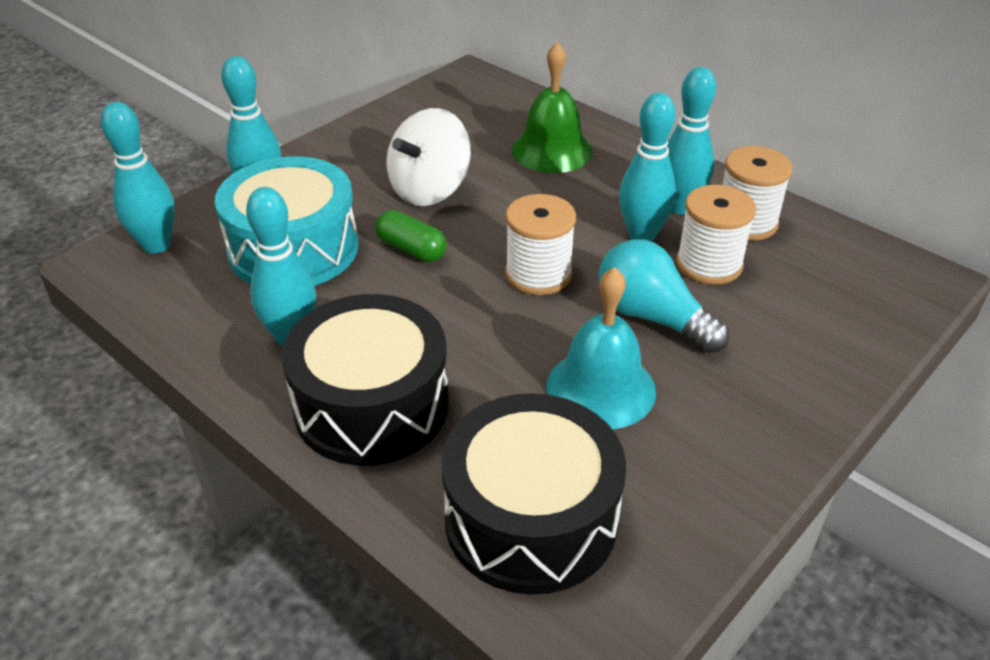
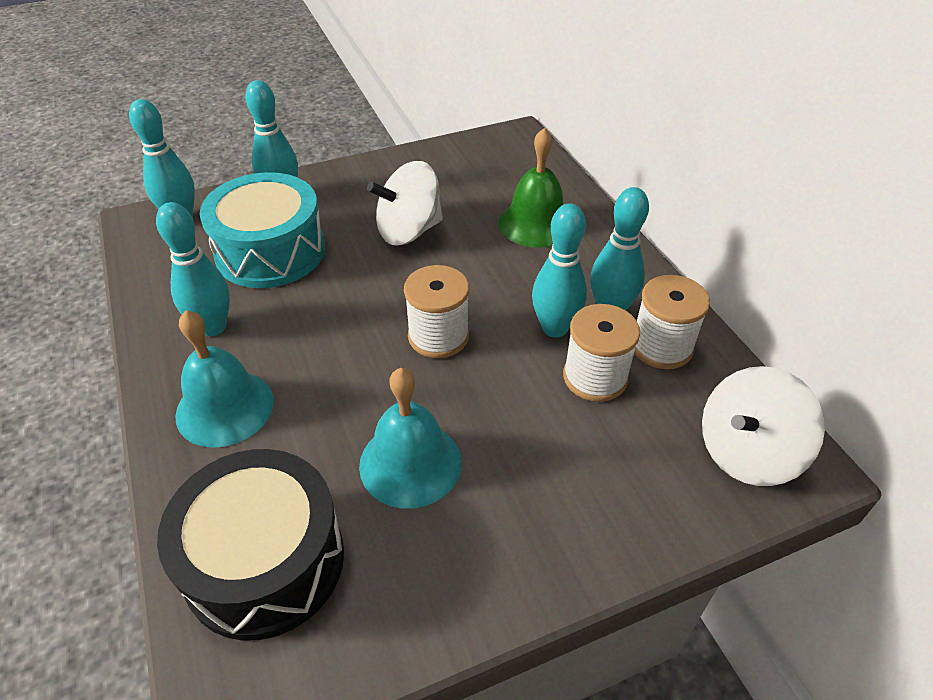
camera: 25 degrees right, 5 degrees up
(371, 405) = (225, 407): black drum -> turquoise bell
(411, 249) = (355, 280): green capsule -> none
(652, 317) = (504, 411): turquoise light bulb -> none
(875, 282) = (747, 452): none -> white spinning top

